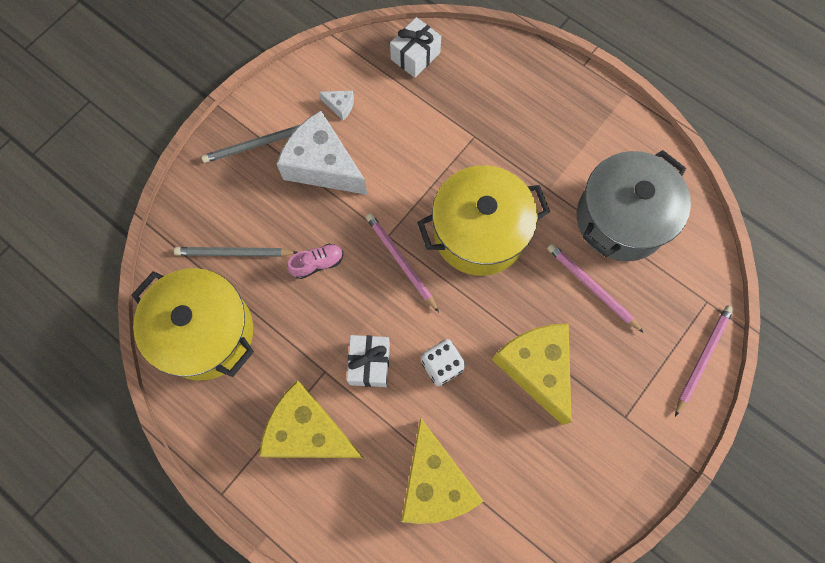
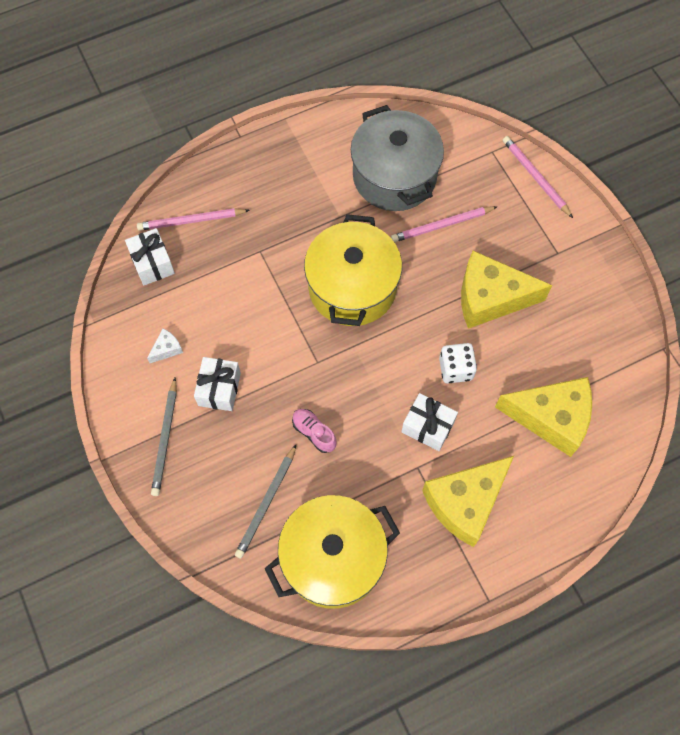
camera: 65 degrees left, 5 degrees down
(317, 263) = (314, 432): pink shoe -> pink shoe turned 45 degrees counterclockwise
(322, 165) = (219, 389): white cheese -> white gift
(400, 261) = (347, 362): pink pencil -> pink pencil (191, 221)

